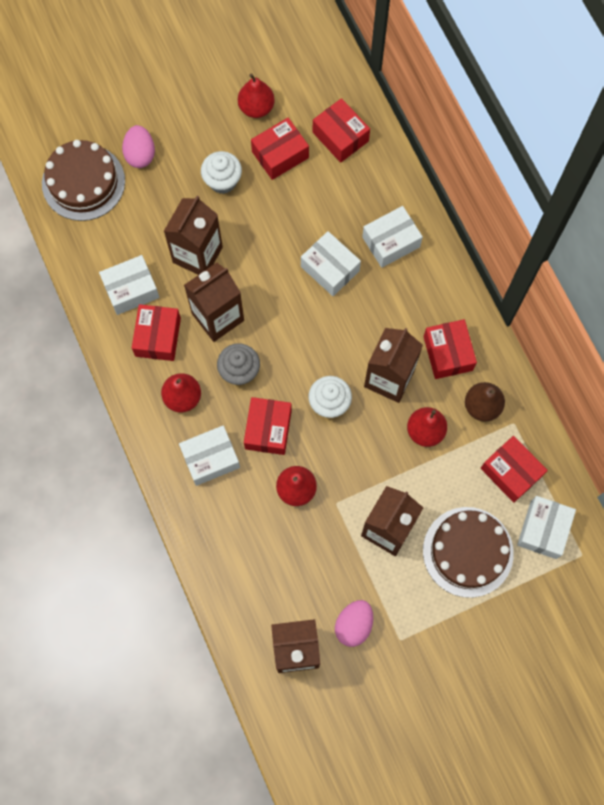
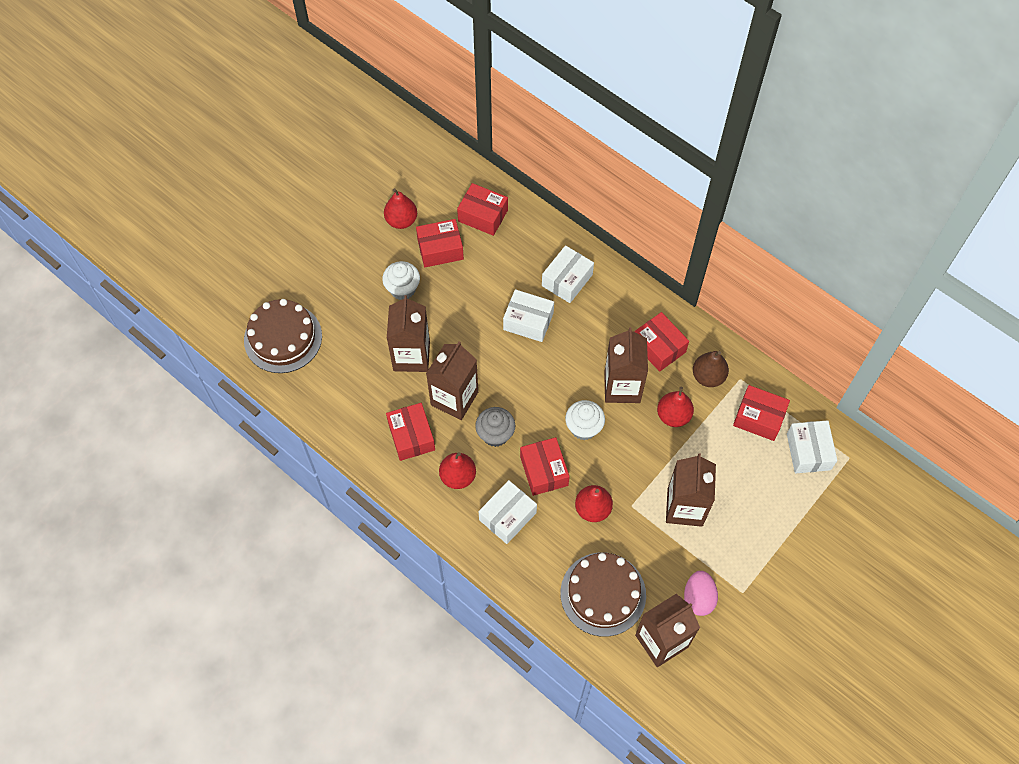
camera: 25 degrees left, 10 degrees down
(131, 290) = (369, 408): white box -> none
(140, 154) = (321, 296): pink egg -> none
(280, 155) = (440, 249): red box -> red box turned 45 degrees clockwise
(468, 551) = (758, 496): brown cake -> brown cake (603, 594)

